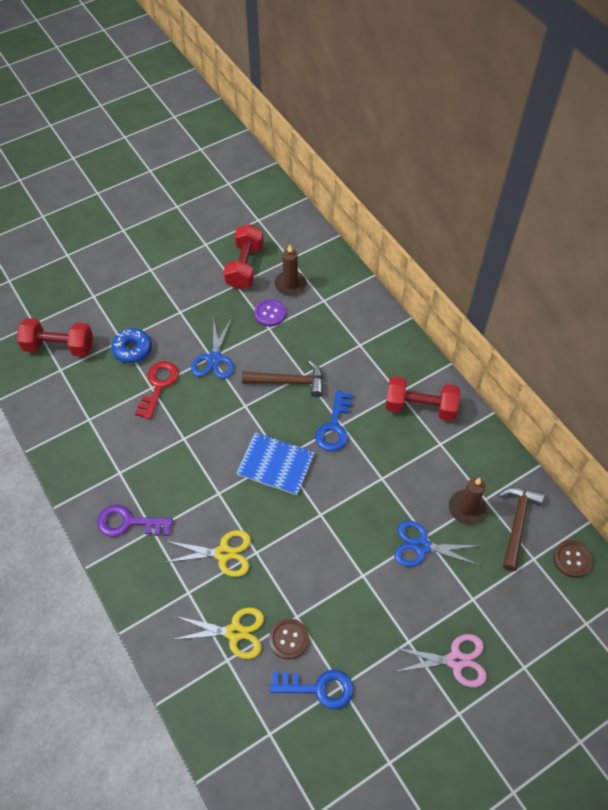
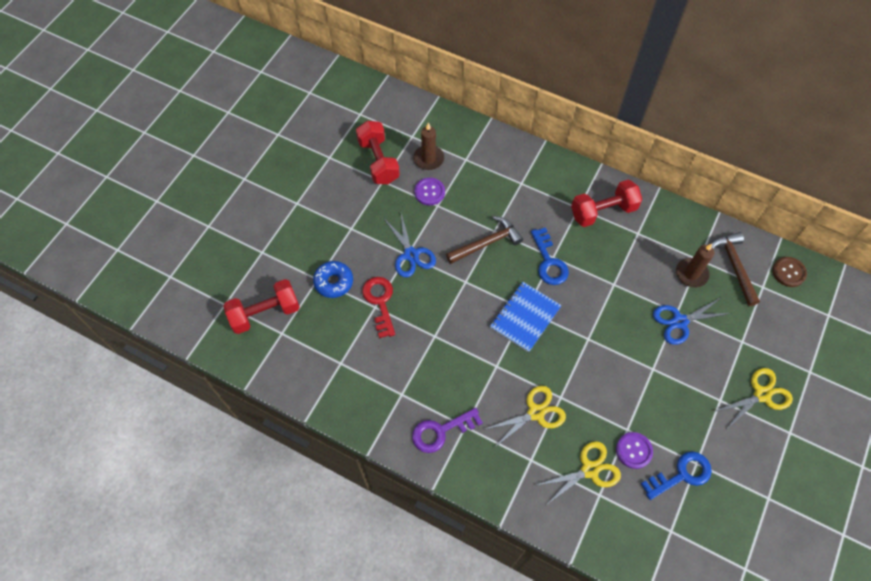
camera: 30 degrees left, 5 degrees up
(275, 464) = (525, 317): blue notebook -> blue notebook turned 45 degrees counterclockwise
(289, 639) = (634, 450): brown button -> purple button
(456, 660) = (762, 395): pink scissors -> yellow scissors

